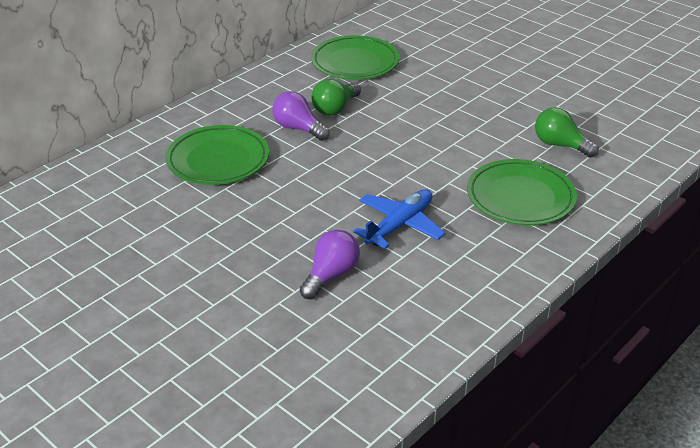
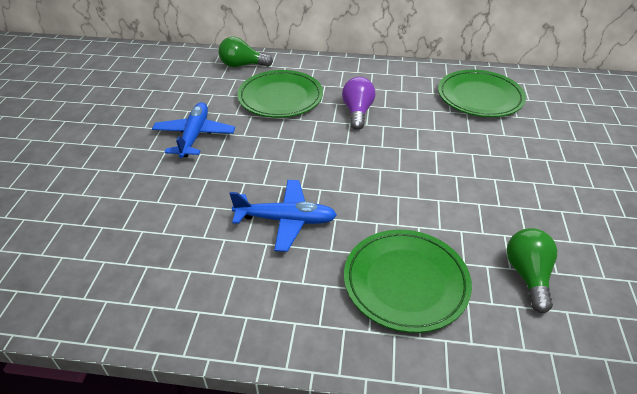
camera: 55 degrees right, 5 degrees up
(215, 235) = (194, 136): none -> blue plane
(331, 275) = (189, 211): purple light bulb -> none
(335, 109) = (405, 116): green light bulb -> green light bulb (242, 65)

